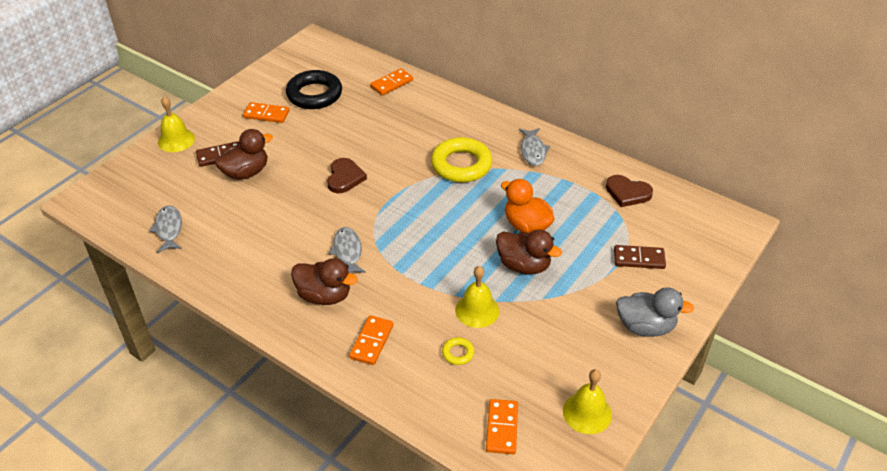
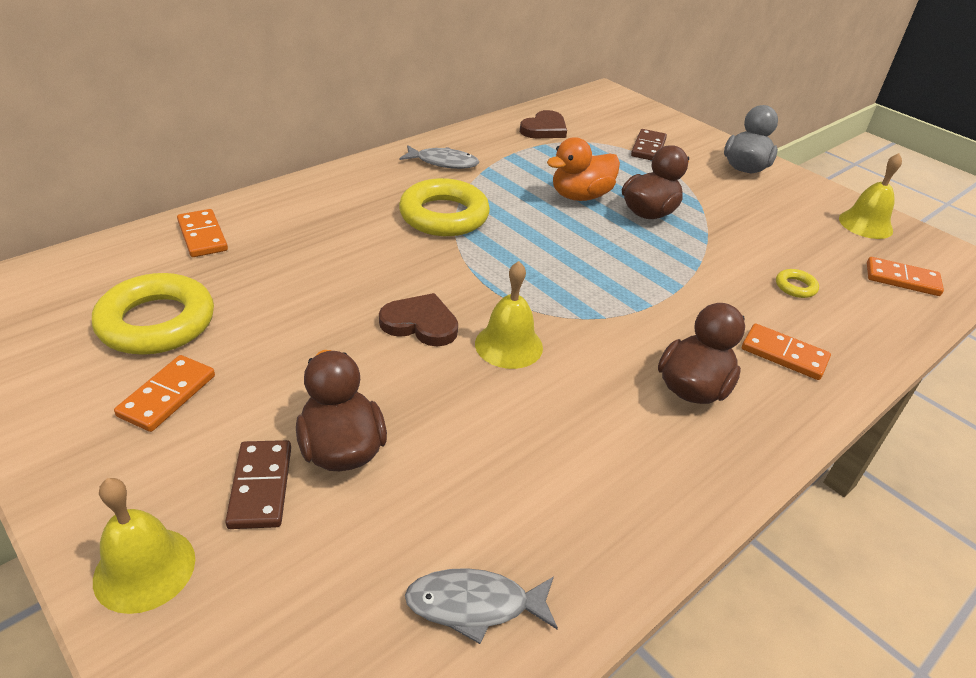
camera: 80 degrees left, 5 degrees down
(314, 94) = (157, 322): black ring -> yellow ring
(348, 252) = (599, 348): grey fish -> none
(477, 310) = (723, 259): yellow bell -> yellow bell (508, 345)

